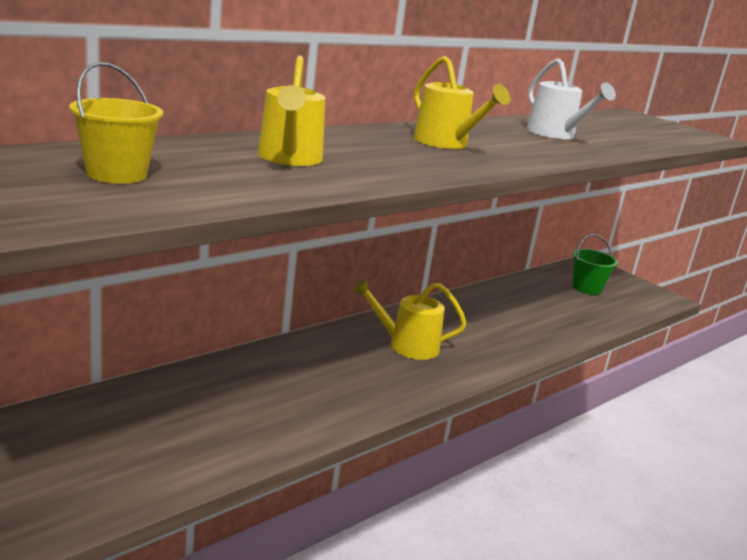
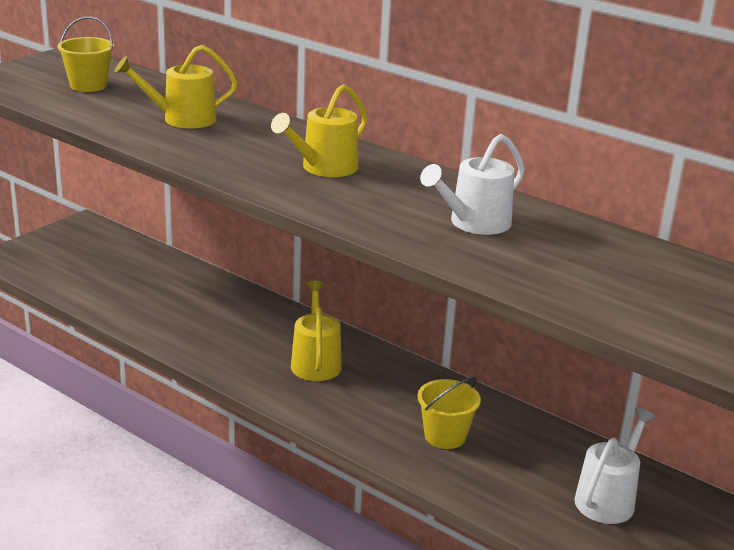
camera: 80 degrees right, 5 degrees up
(522, 319) = (445, 436): none -> yellow bucket
(587, 288) = (608, 499): green bucket -> white watering can

